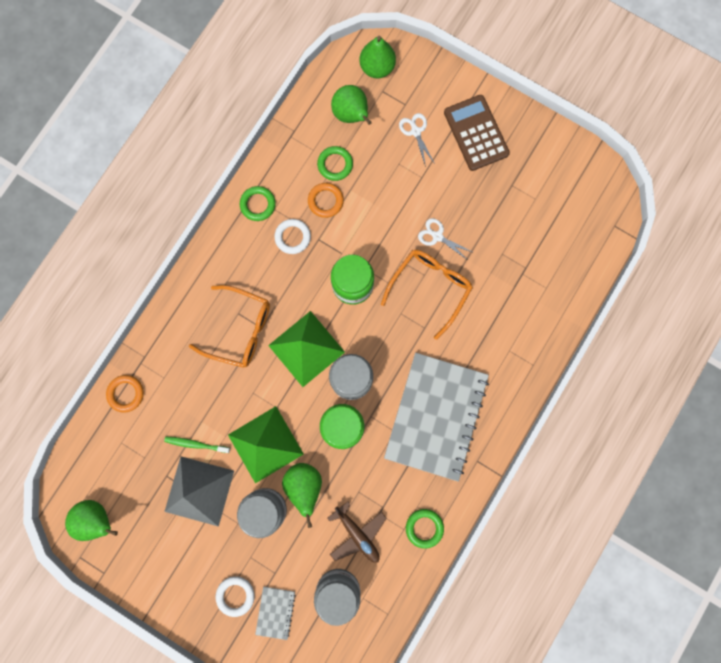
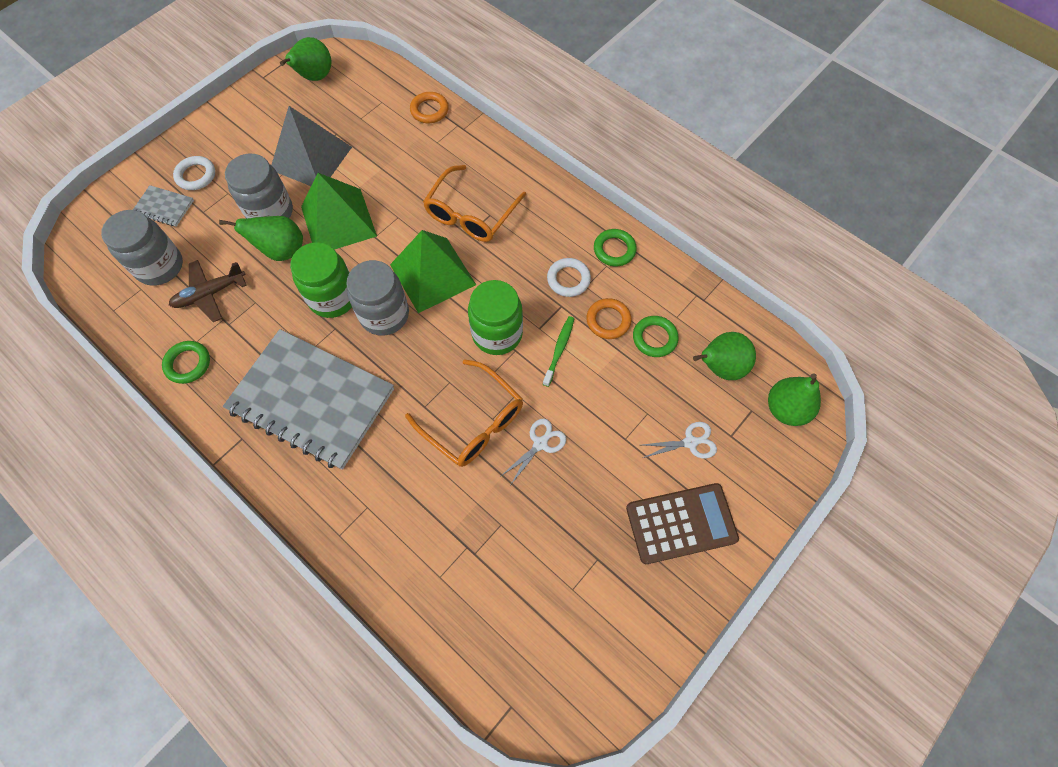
camera: 100 degrees right, 15 degrees down
(196, 444) = (359, 161): green toothbrush -> green toothbrush (559, 350)

